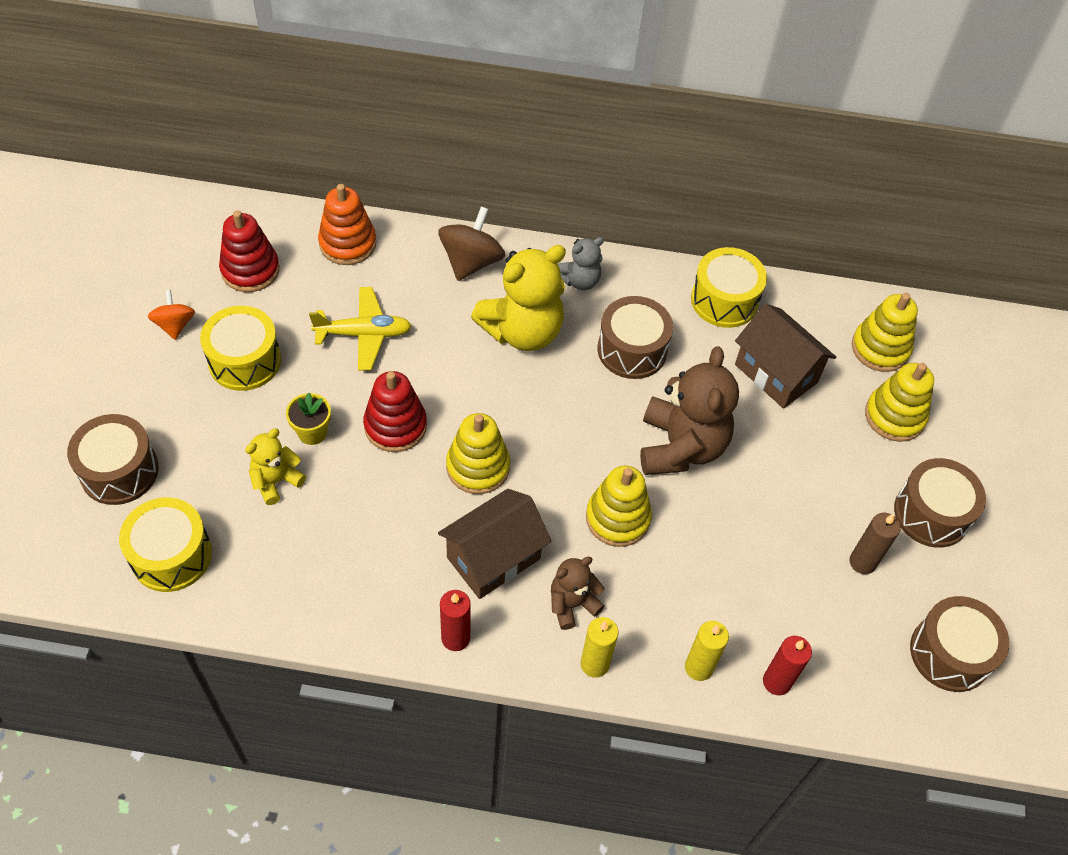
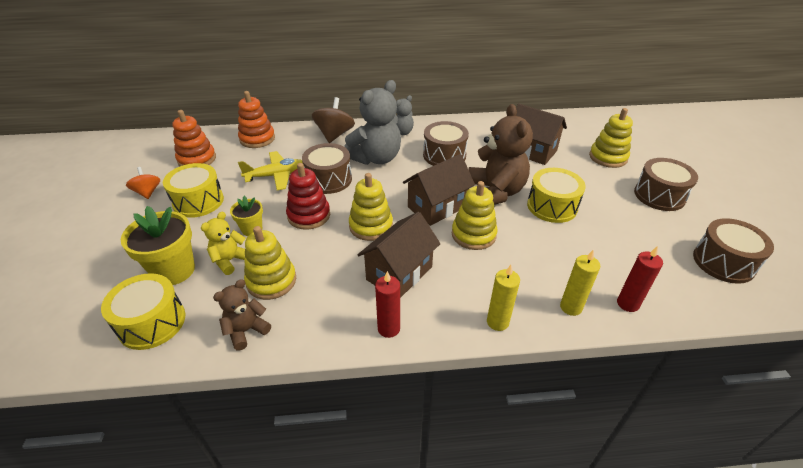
camera: 10 degrees left, 15 degrees down
(119, 471) = (108, 278): brown drum -> brown drum (329, 179)
(203, 480) = (174, 270): none -> yellow flower pot
(250, 270) = (197, 159): red stacking toy -> orange stacking toy
(522, 331) = (376, 158): yellow teddy bear -> grey teddy bear
(572, 604) = (465, 288): brown teddy bear -> brown teddy bear (246, 331)
(583, 454) = (437, 207): none -> brown house
(724, 300) = (486, 127): yellow drum -> yellow drum (552, 206)
(862, 562) = (637, 226): brown candle -> none
(880, 348) = (581, 132): yellow stacking toy -> yellow stacking toy (271, 281)

